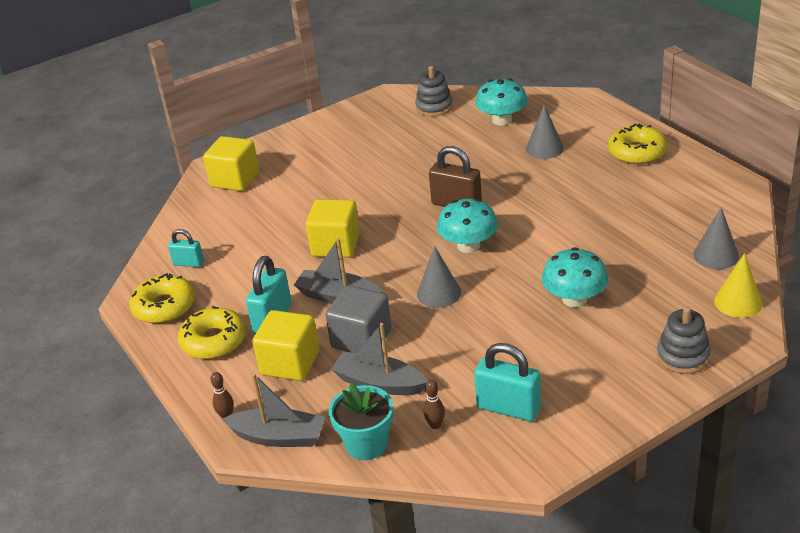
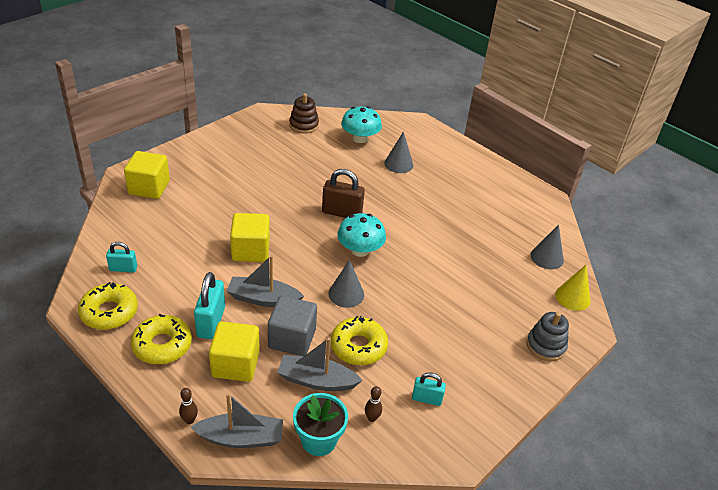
camera: 20 degrees left, 5 degrees up
(434, 107) = (304, 125): grey stacking toy -> brown stacking toy
(508, 408) = (426, 399): turquoise padlock -> turquoise padlock, size x0.60
(574, 299) = (453, 297): turquoise mushroom -> none
(636, 152) = (468, 169): yellow donut -> yellow donut (358, 346)

